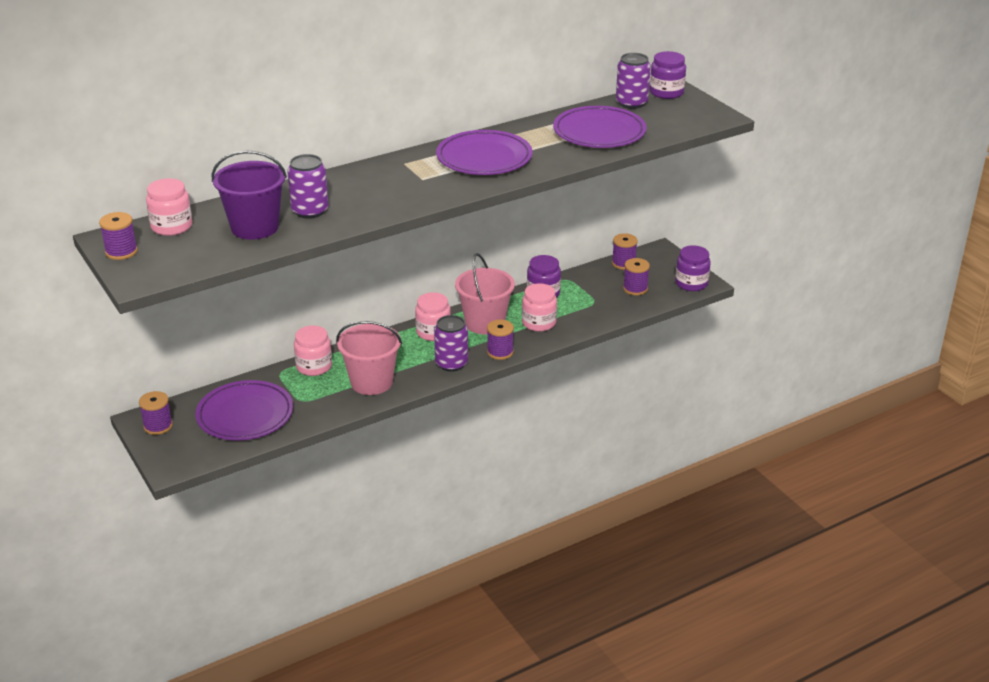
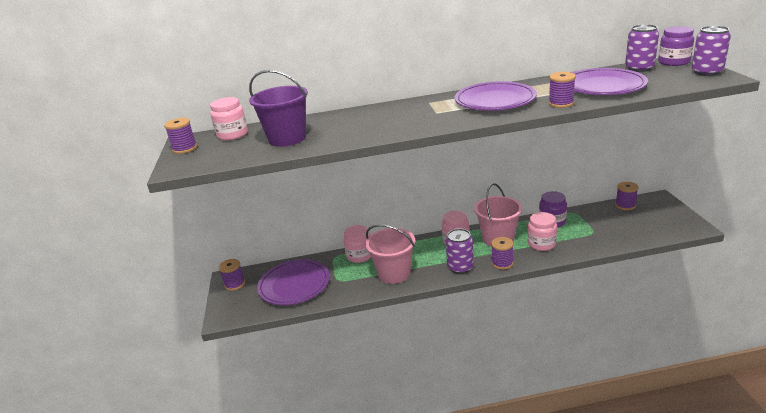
camera: 25 degrees right, 5 degrees down
(310, 211) = (335, 130): purple can -> purple can (706, 72)
(635, 289) = (631, 226): purple spool -> purple spool (561, 103)
(691, 283) = (683, 226): purple jar -> none

